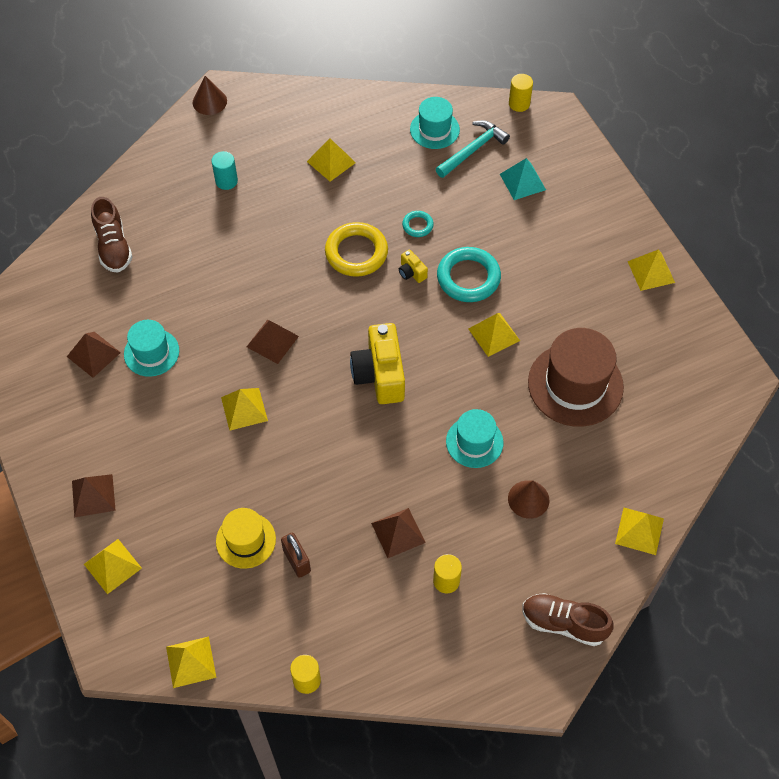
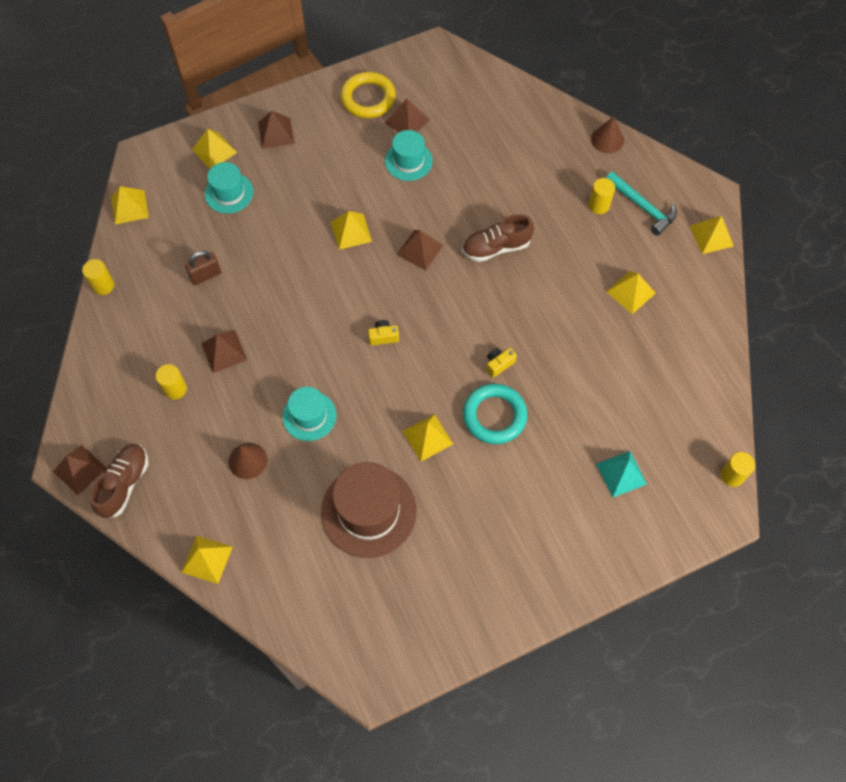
camera: 90 degrees right, 5 degrees up
(113, 246) = (518, 125): brown shoe -> brown shoe (496, 247)
(209, 101) = (696, 186): brown cone -> brown cone (607, 139)
(226, 181) = (599, 205): turquoise cylinder -> yellow cylinder
(246, 540) = (227, 238): yellow hat -> none
(356, 252) = (520, 316): yellow ring -> yellow ring (368, 98)
(380, 374) = (383, 337): yellow camera -> yellow camera, size x0.45
(417, 225) = (556, 370): turquoise ring -> none
(434, 129) = (684, 388): turquoise hat -> turquoise hat (229, 193)
(473, 150) = (660, 425): turquoise hammer -> turquoise hammer (642, 207)
(549, 675) = (79, 469): none -> brown pyramid
(651, 271) = (508, 601): yellow pyramid -> yellow pyramid (711, 236)

